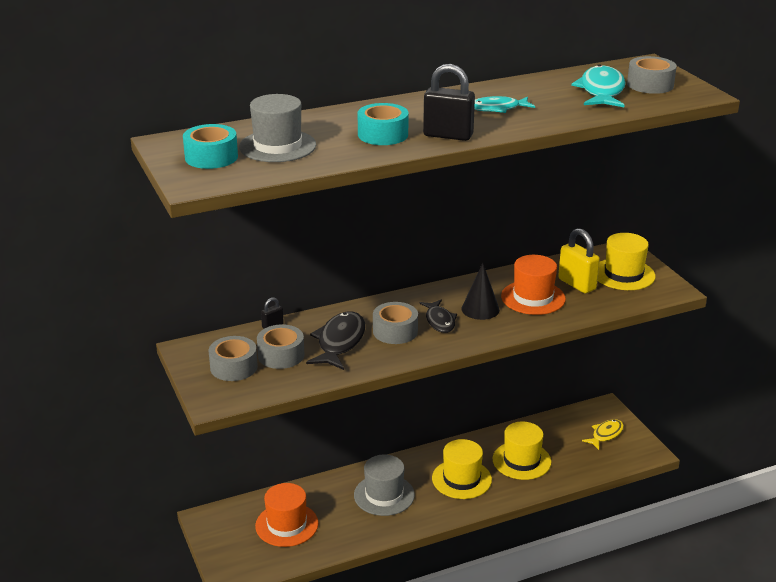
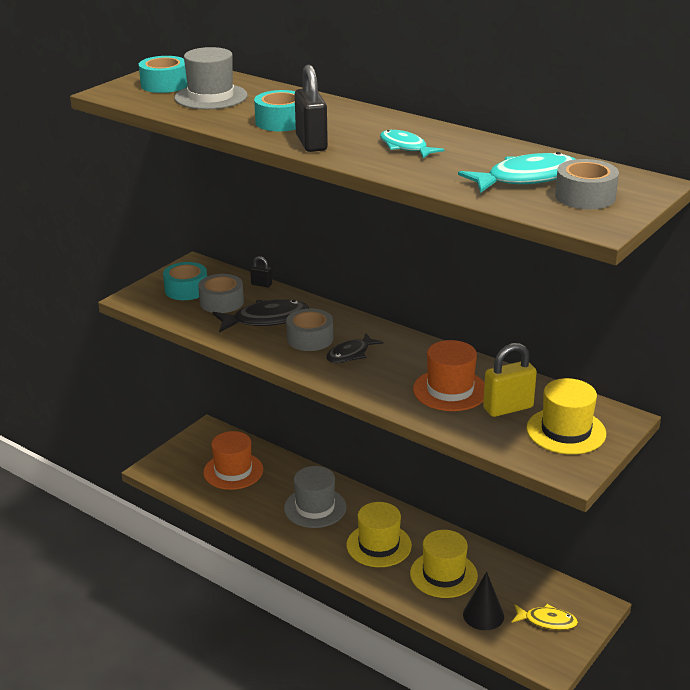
camera: 60 degrees right, 0 degrees up
(234, 367) = (186, 289): grey tape -> turquoise tape
(480, 309) = (395, 368): black cone -> black cone (483, 615)
(577, 284) = (508, 408): yellow padlock -> yellow padlock turned 45 degrees clockwise

